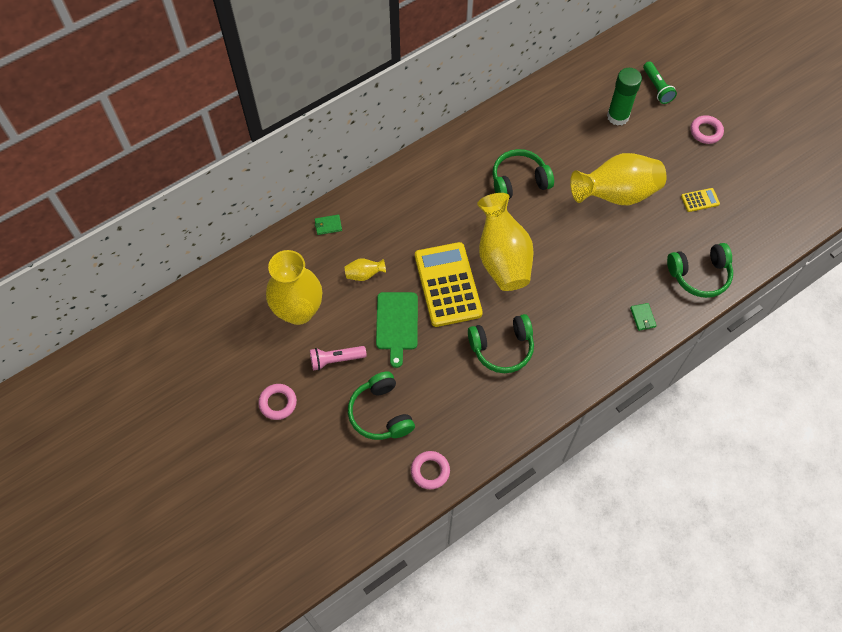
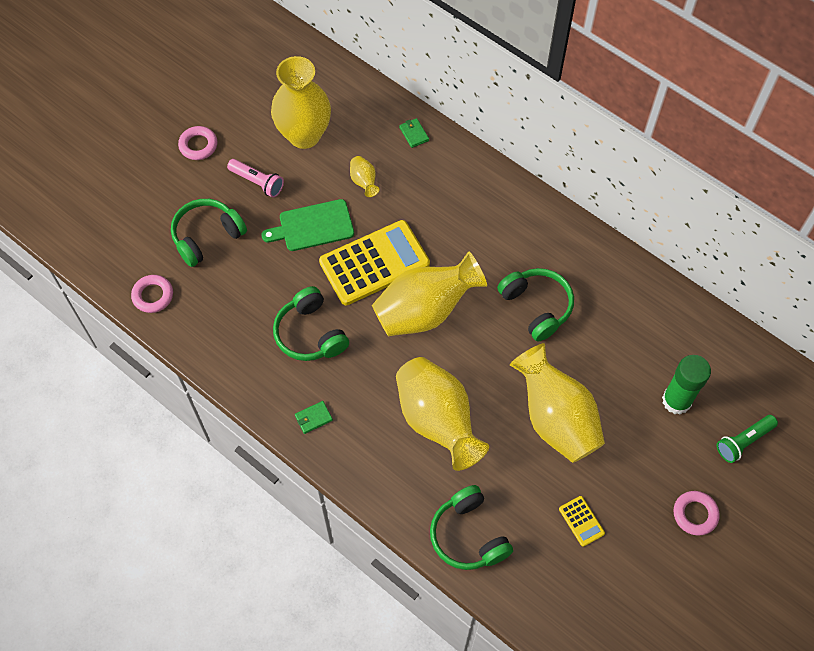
camera: 75 degrees right, 0 degrees up
(336, 360) = (257, 182): pink flashlight -> pink flashlight turned 150 degrees clockwise
(602, 273) = (437, 421): none -> yellow vase
(642, 317) = (389, 477): green wallet -> green wallet (313, 418)

